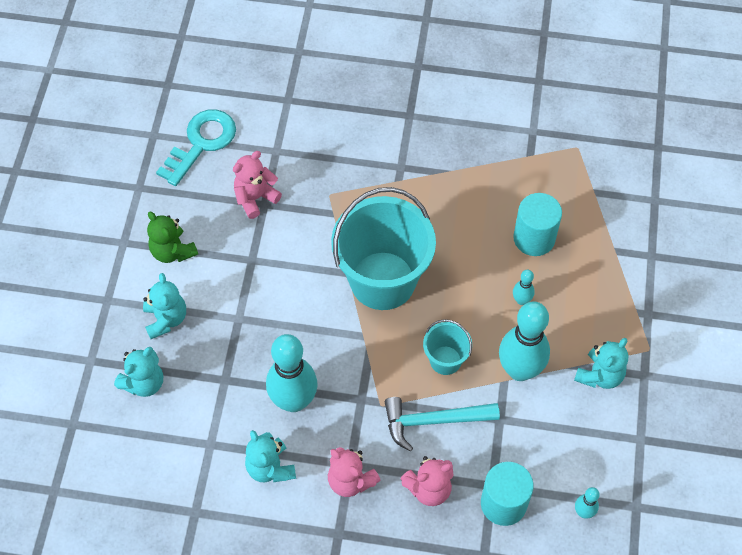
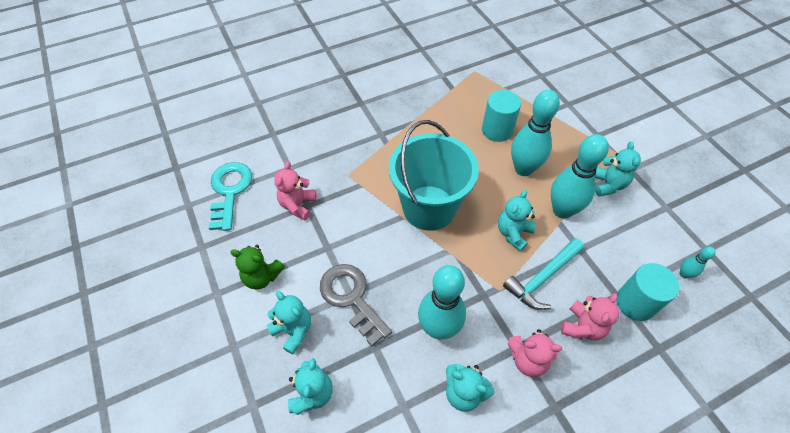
camera: 35 degrees left, 5 degrees down
(237, 323) = (351, 298): none -> grey key
(445, 360) = (513, 233): turquoise bucket -> turquoise teddy bear
(521, 300) = (523, 169): turquoise bowling pin -> turquoise bowling pin, size x2.24

